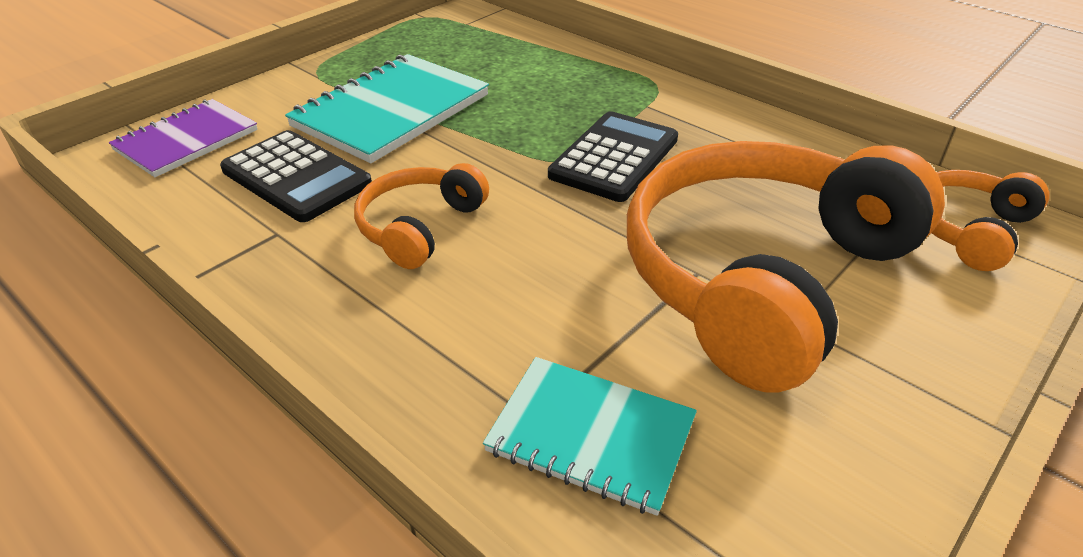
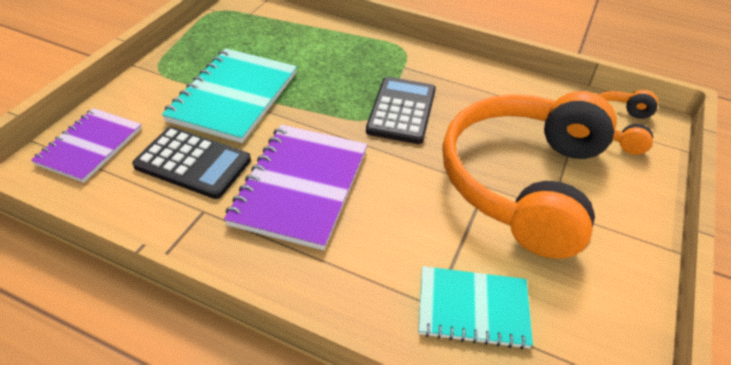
camera: 20 degrees left, 5 degrees up
(420, 227) = (300, 186): orange headphones -> purple notebook

